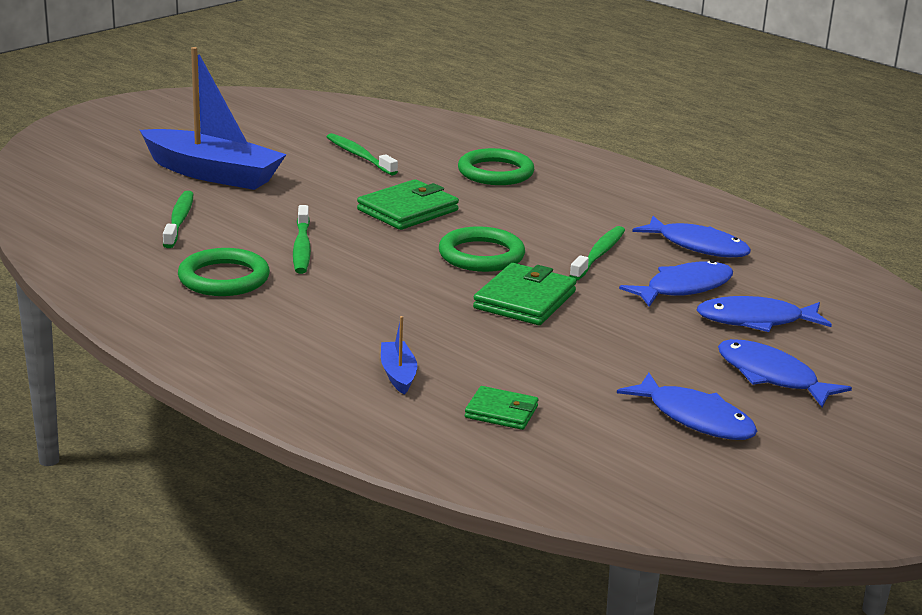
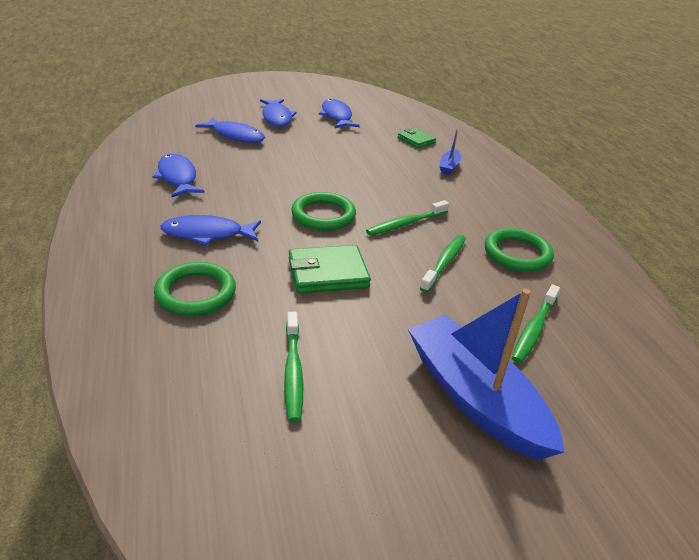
camera: 150 degrees left, 10 degrees up
(525, 300) = (337, 180): green wallet -> none
(598, 254) = (248, 192): green toothbrush -> green toothbrush (406, 224)
(684, 288) = (238, 159): blue fish -> blue fish (207, 234)

